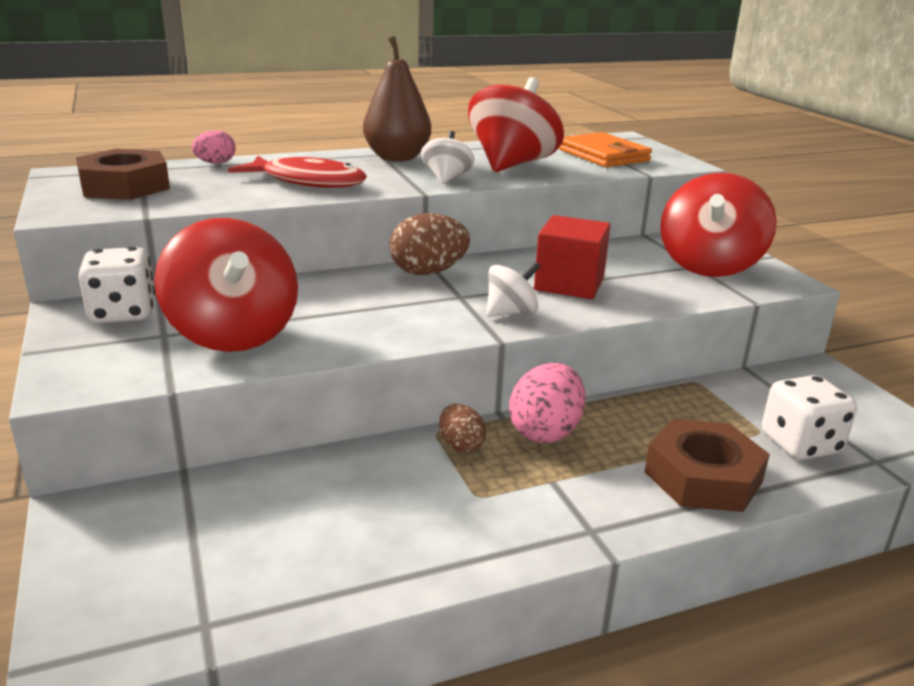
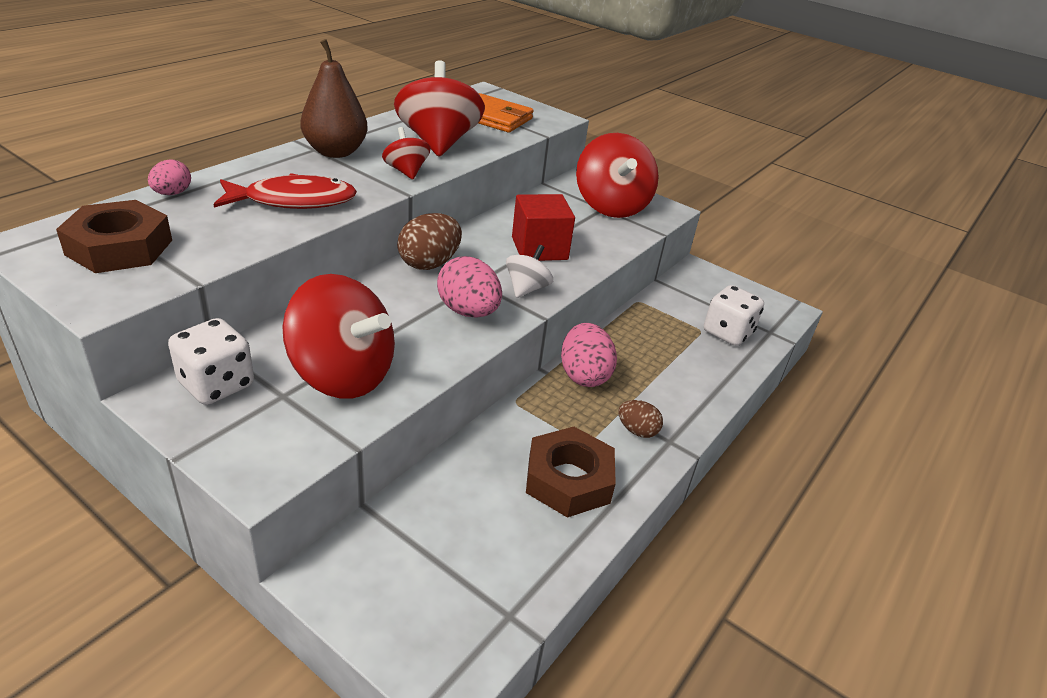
camera: 35 degrees left, 10 degrees up
(420, 316) = (468, 311): none -> pink egg
(446, 178) = (406, 171): white spinning top -> red spinning top
(461, 446) = (541, 407): brown egg -> brown egg (637, 431)
(703, 477) = (697, 377): brown nut -> brown nut (568, 480)

